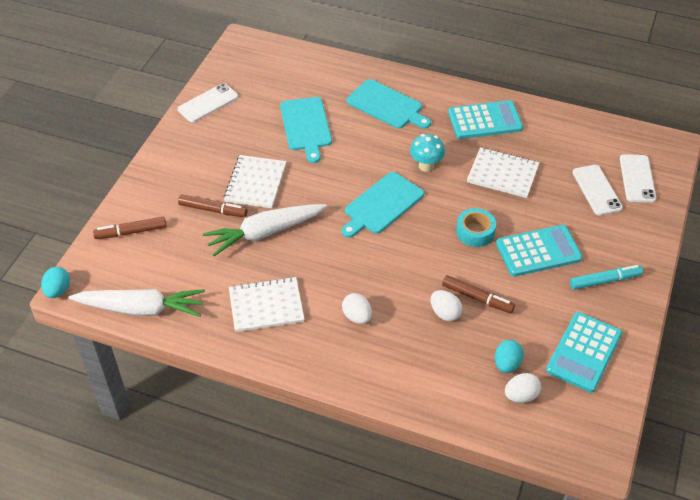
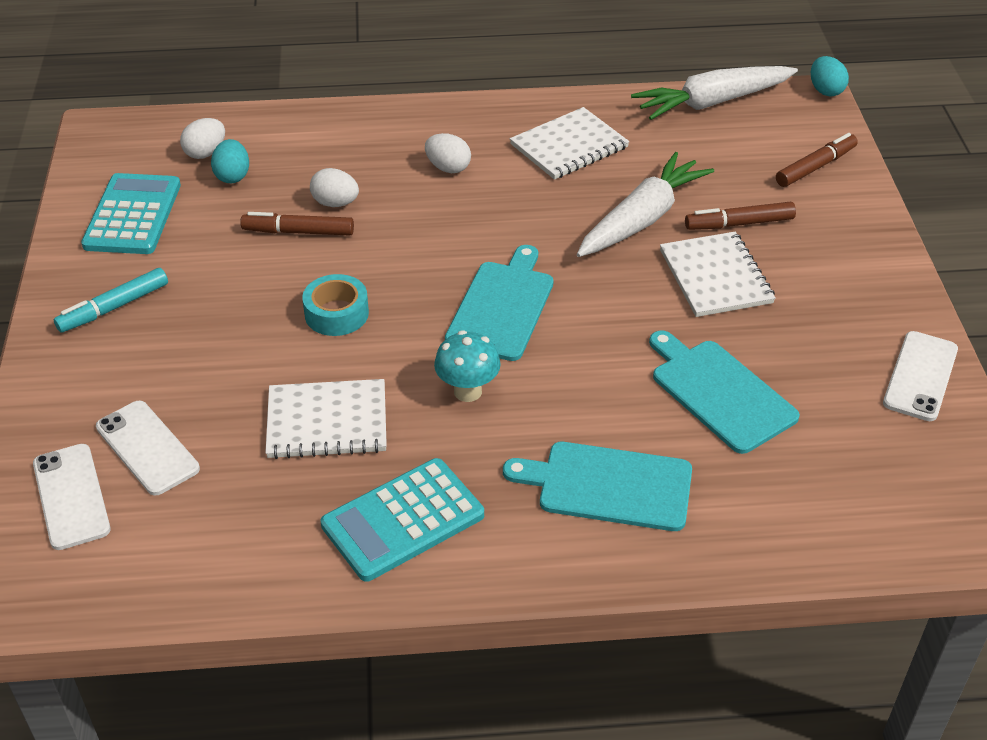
camera: 155 degrees right, 5 degrees down
(538, 251) = (227, 316): turquoise calculator -> none

